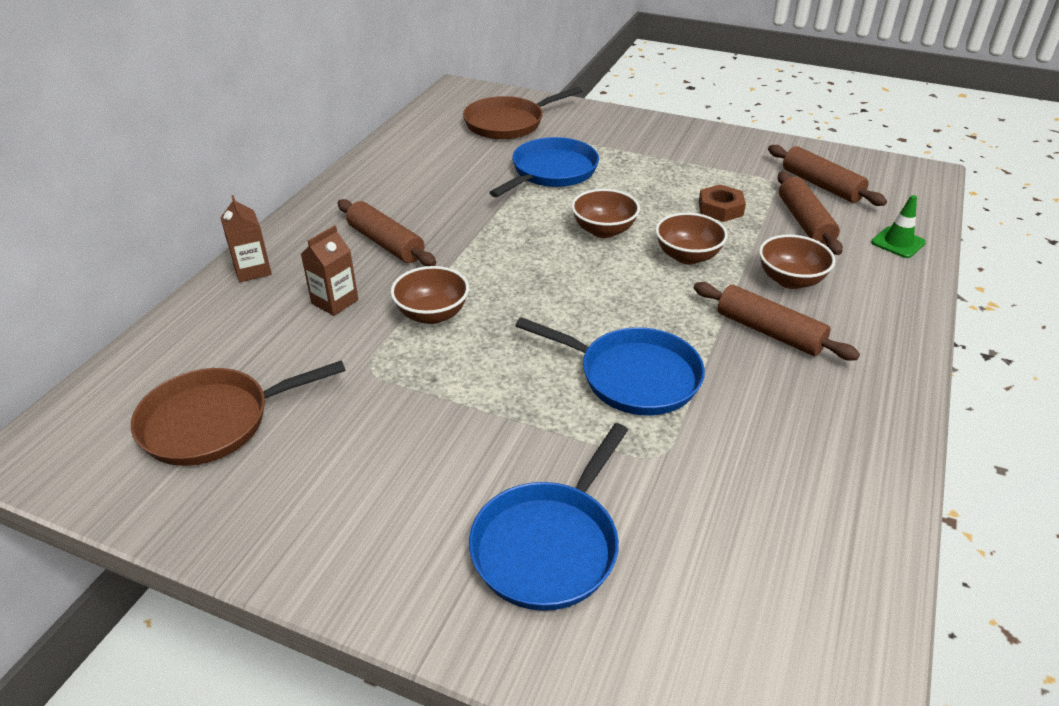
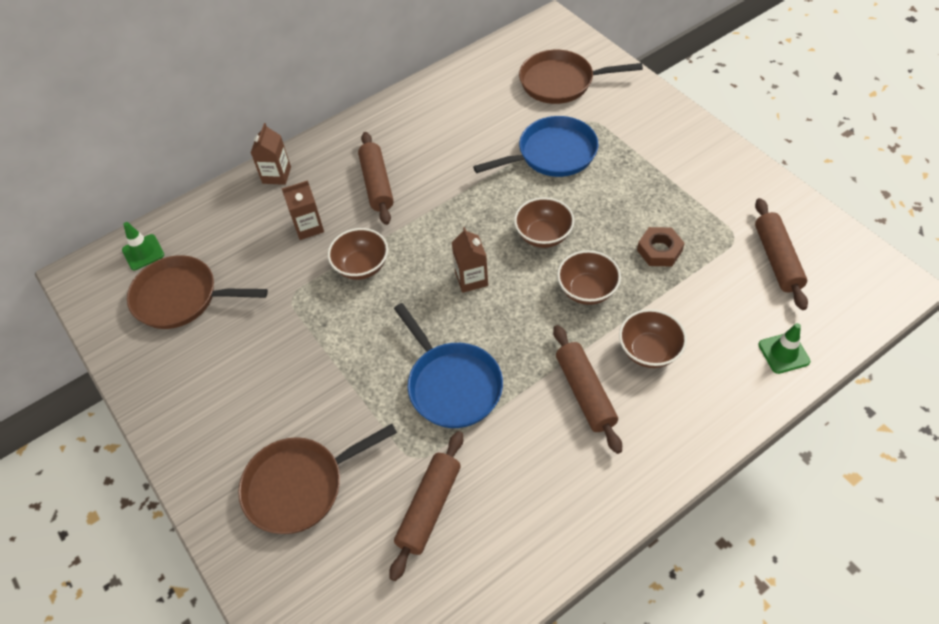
camera: 35 degrees right, 15 degrees up
(116, 396) = (143, 252): none -> green traffic cone
(549, 545) = (300, 486): blue pan -> brown pan
(565, 285) = (471, 279): none -> brown carton
(805, 222) = (720, 295): brown rolling pin -> brown rolling pin (429, 508)

